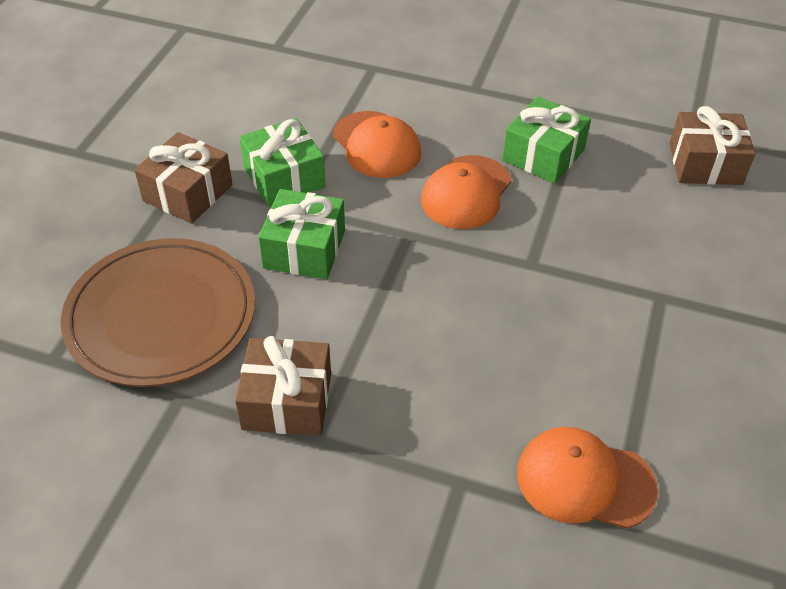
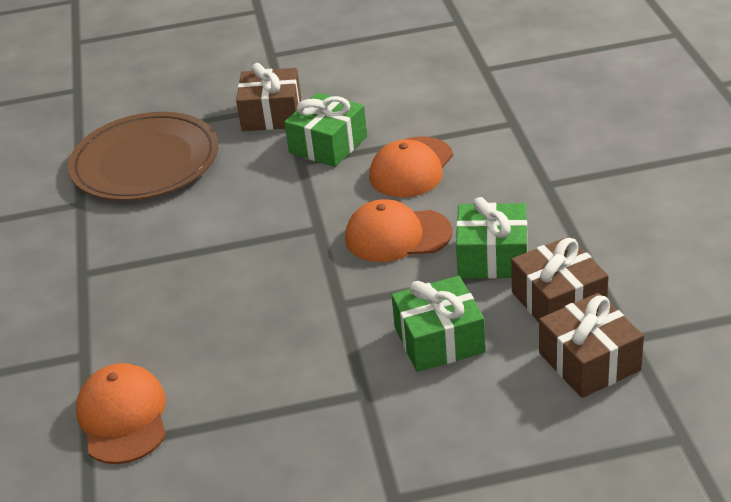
camera: 65 degrees right, 10 degrees down
(287, 401) = (106, 247): brown gift -> brown gift (558, 301)
(304, 249) = (258, 188): green gift -> green gift (439, 340)

